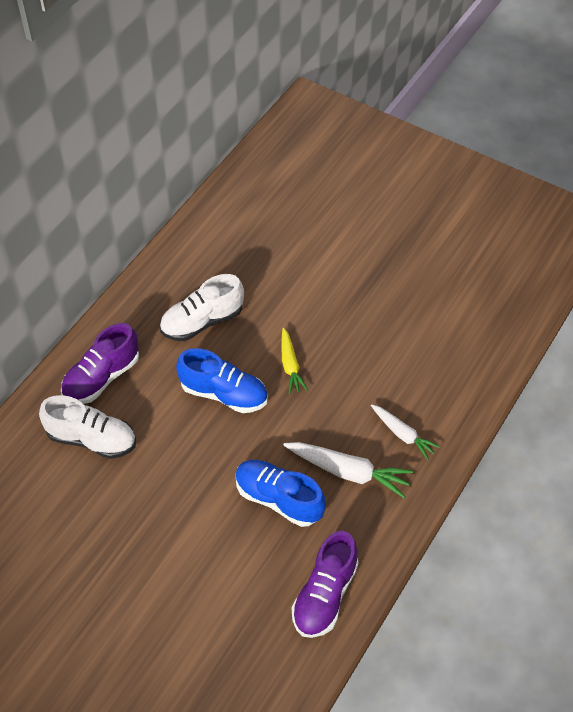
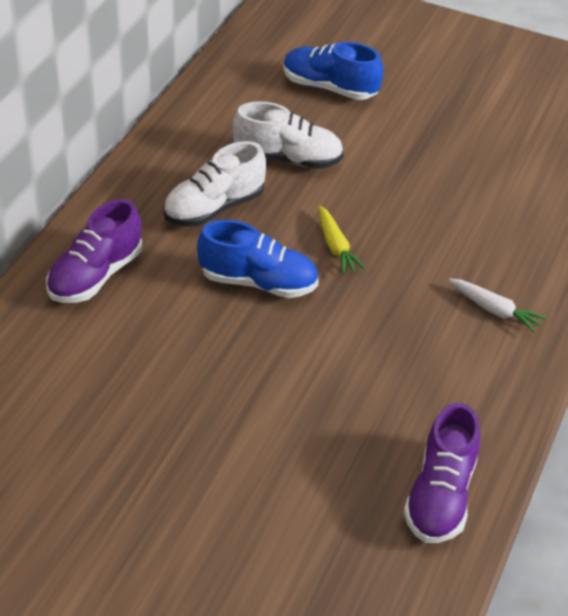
camera: 10 degrees left, 10 degrees down
(92, 439) = (95, 344): white shoe -> white shoe (288, 159)
(278, 499) = (354, 392): blue shoe -> blue shoe (329, 88)
(348, 472) = (437, 355): white carrot -> none

